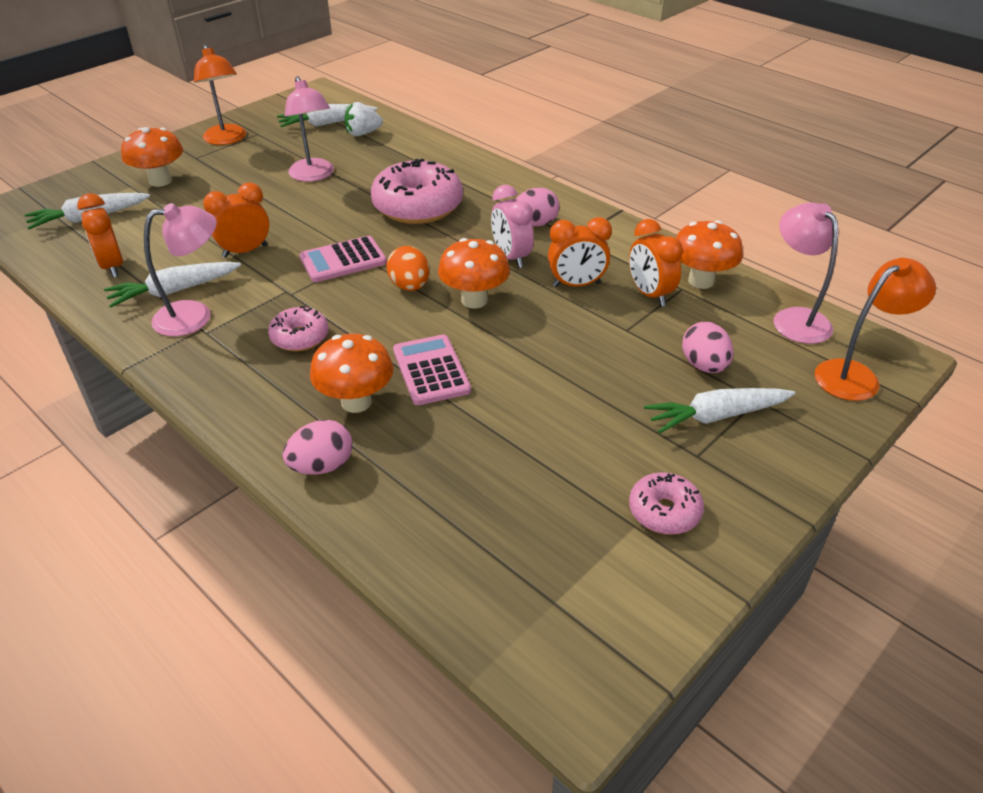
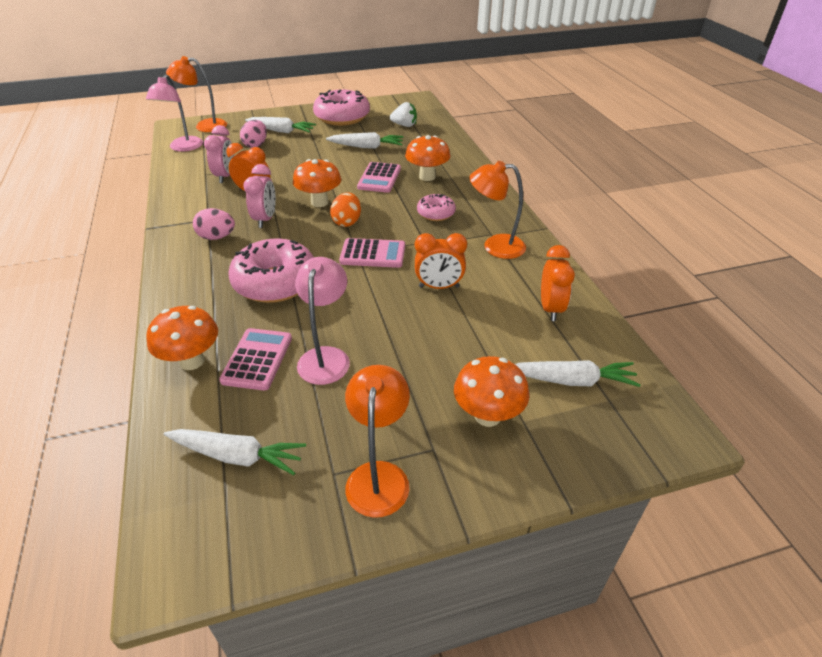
camera: 150 degrees left, 0 degrees up
(174, 291) = (504, 269): white carrot -> white carrot (366, 147)
(195, 316) = (495, 246): pink lamp -> orange lamp
(322, 466) = (459, 160): pink egg -> none
(363, 133) = (218, 412): white strawberry -> white strawberry (404, 125)
(368, 160) = (257, 359): none -> pink calculator
(649, 294) = (226, 176): orange clock -> pink clock
(664, 511) = (342, 117): pink donut -> pink donut, size x1.89
(701, 281) = (189, 174): orange mushroom -> orange mushroom (192, 361)

